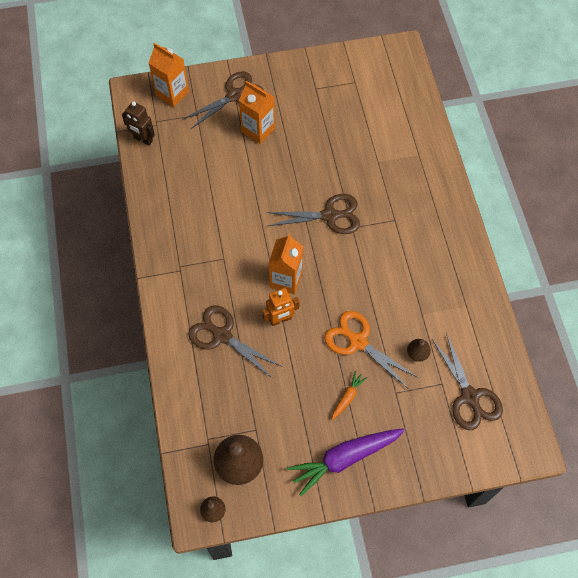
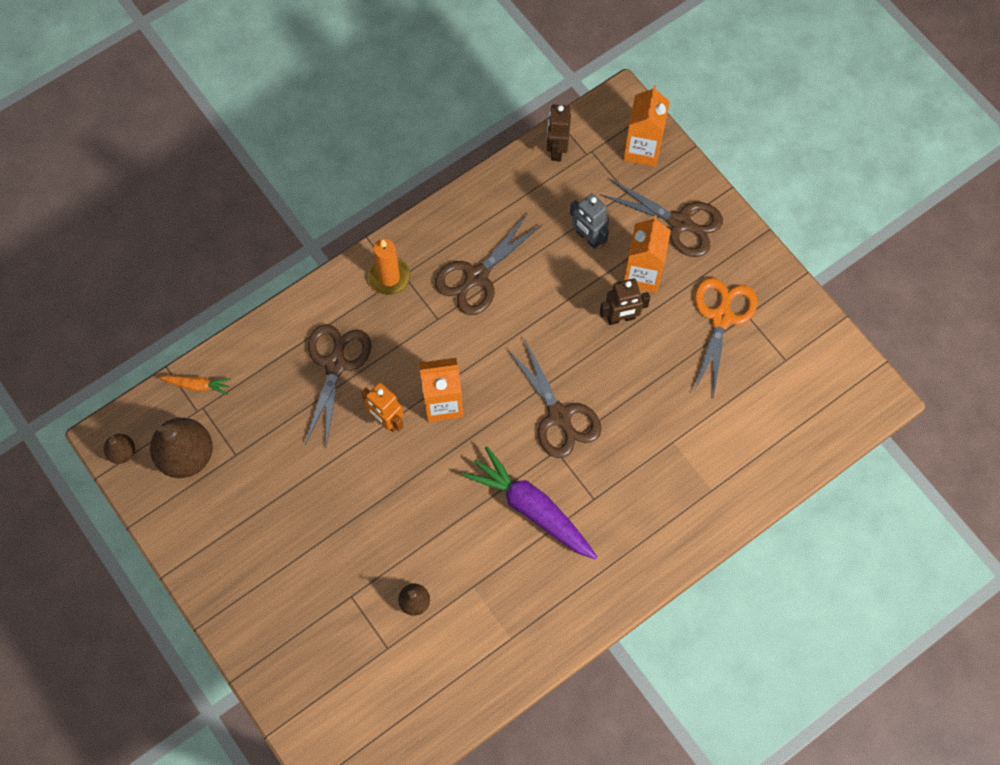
camera: 65 degrees right, 5 degrees up
(176, 275) = (389, 277): none -> orange candle
(215, 148) = (588, 237): none -> grey robot
(281, 154) = (621, 318): none -> brown robot
(345, 458) = (242, 570): purple carrot -> purple carrot (531, 508)
(347, 397) = (320, 541): orange carrot -> orange carrot (197, 385)
(358, 342) = (398, 524): orange scissors -> orange scissors (721, 317)
(470, 396) = (384, 689): brown scissors -> brown scissors (477, 277)

